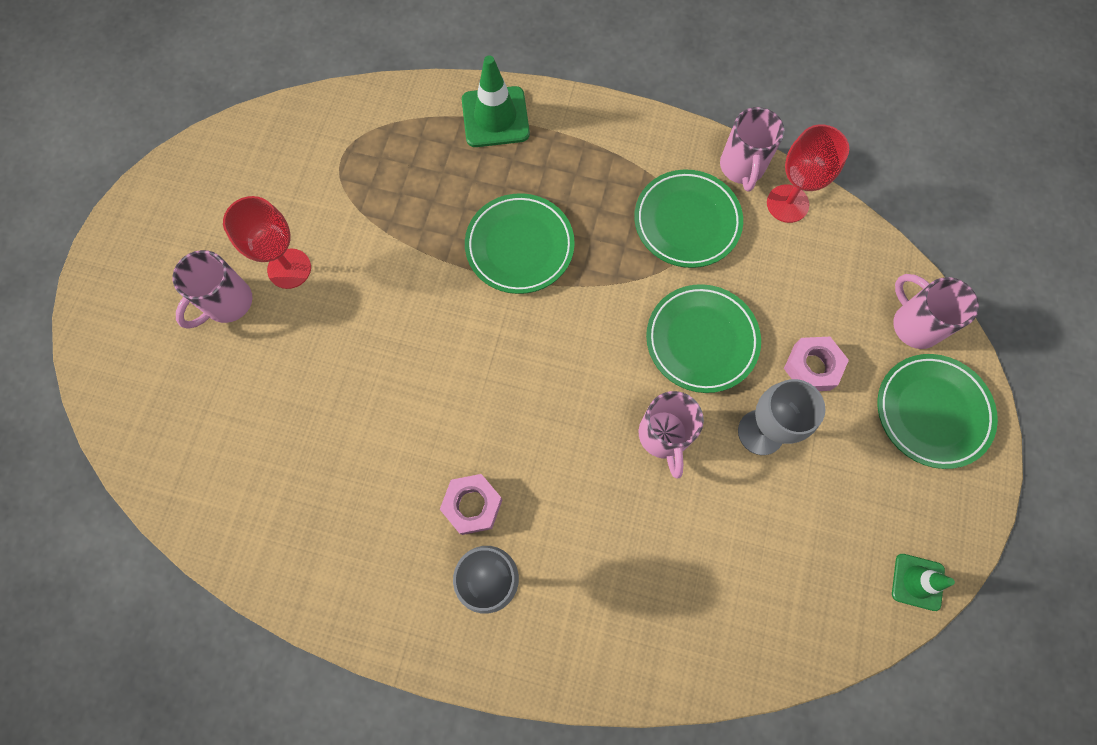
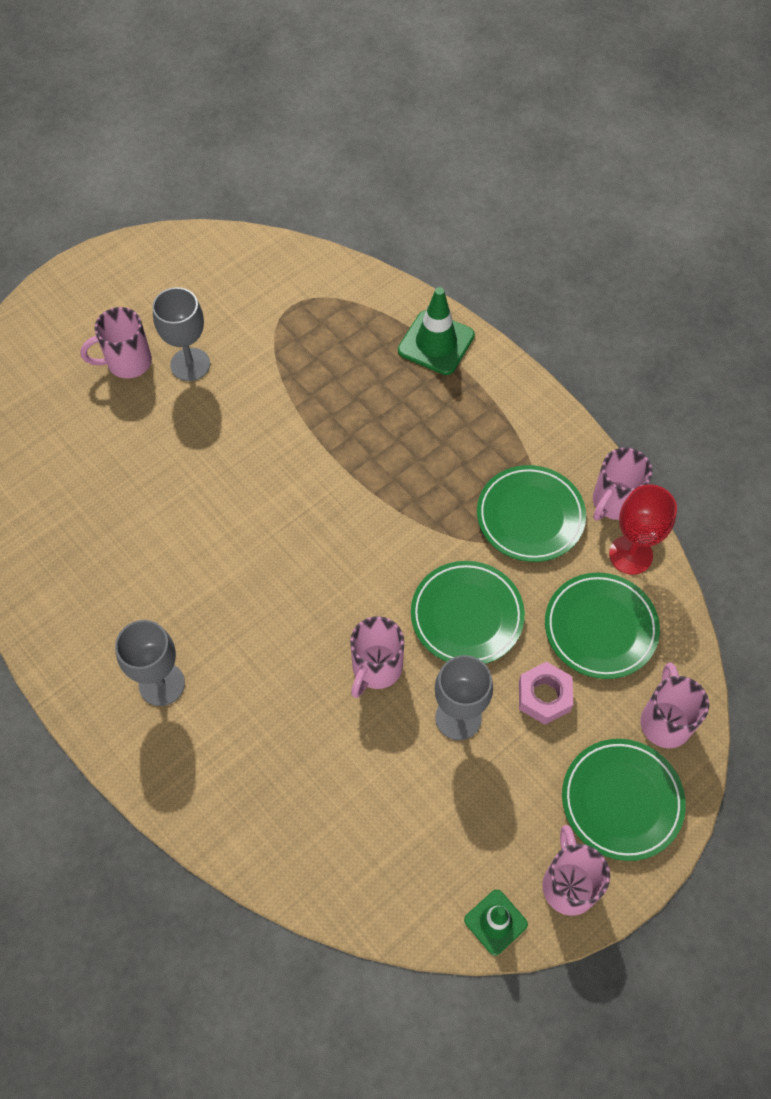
camera: 35 degrees right, 10 degrees down
(289, 268) = (190, 364): red goblet -> grey goblet
(472, 505) = (189, 620): pink nut -> none
(519, 246) = (376, 453): green plate -> green plate (600, 628)
(946, 509) = (569, 884): none -> pink mug

